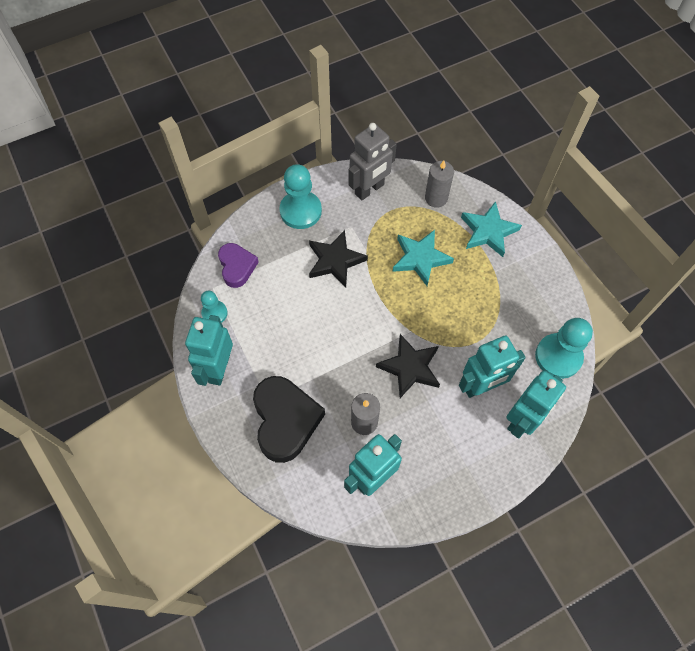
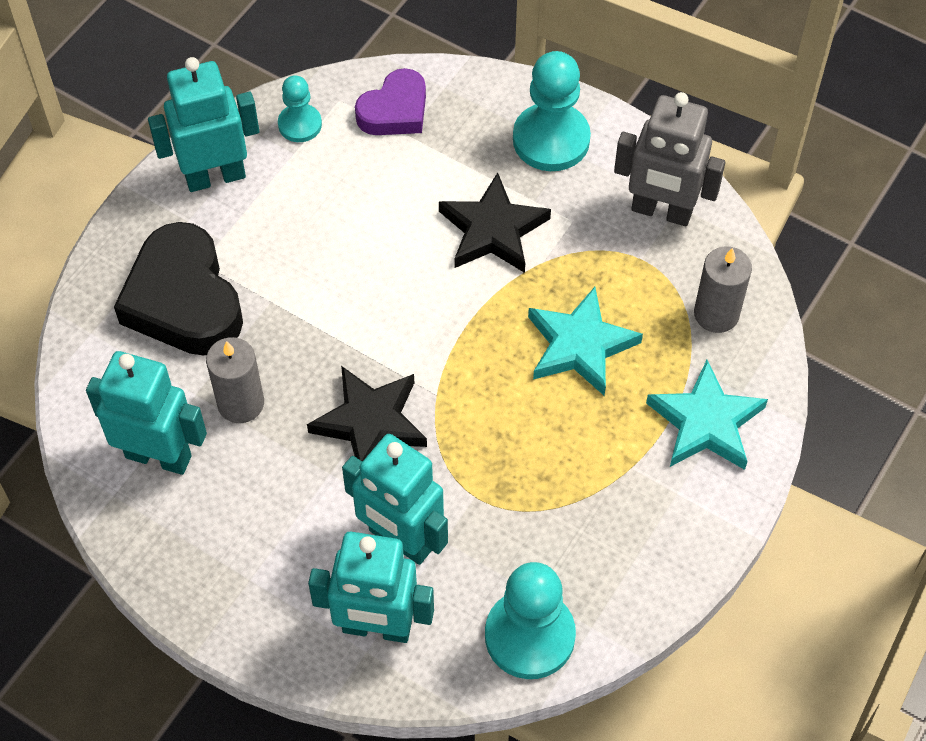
camera: 60 degrees right, 5 degrees down
(285, 420) = (183, 300): black heart -> black heart turned 105 degrees clockwise

